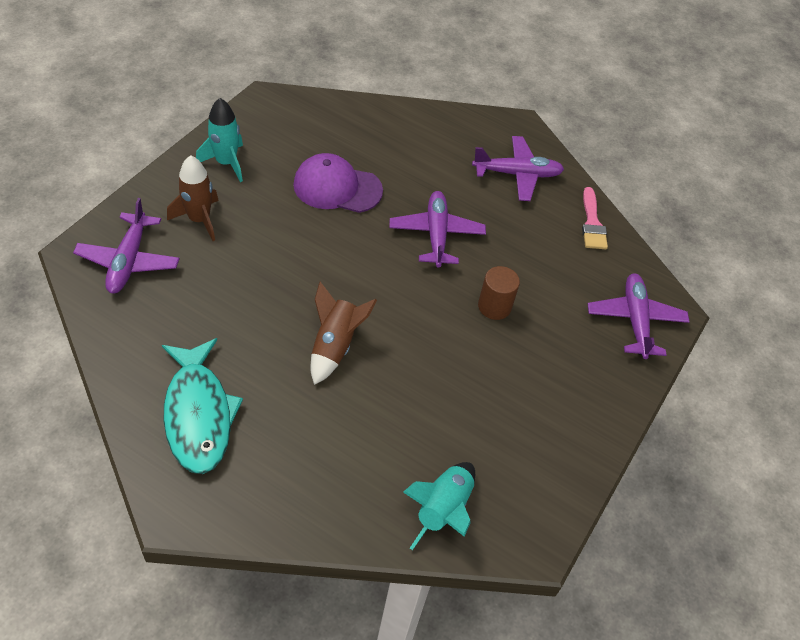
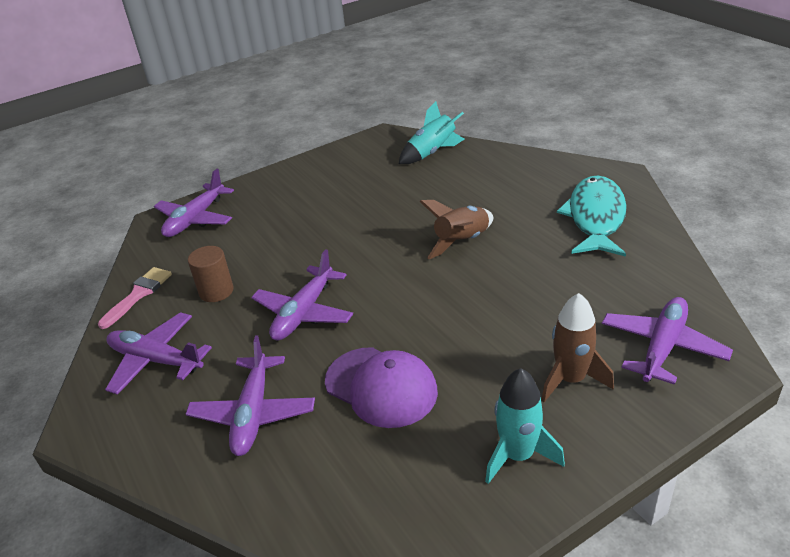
camera: 145 degrees left, 15 degrees down
(414, 154) = (253, 413): none -> purple plane
(494, 306) = (301, 246): brown cylinder -> brown cylinder (216, 291)

